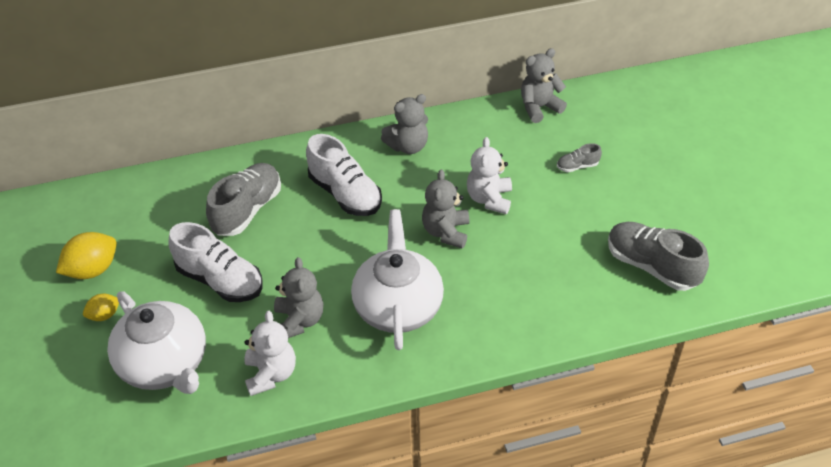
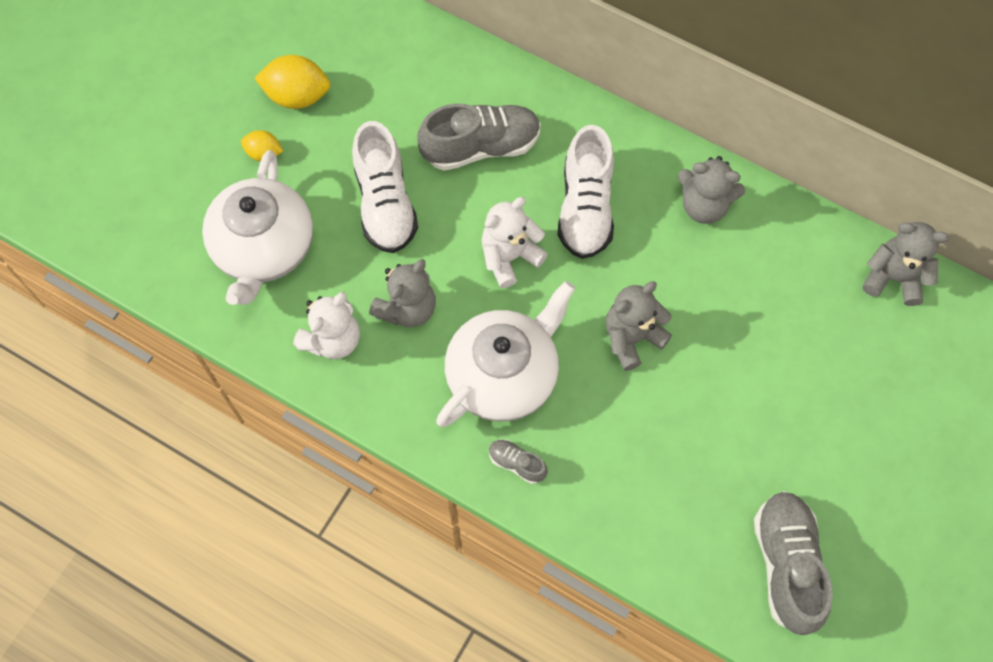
camera: 45 degrees right, 20 degrees up
(489, 199) = (715, 340): white teddy bear -> white teddy bear (509, 257)
(577, 166) = (848, 384): grey shoe -> grey shoe (516, 463)

